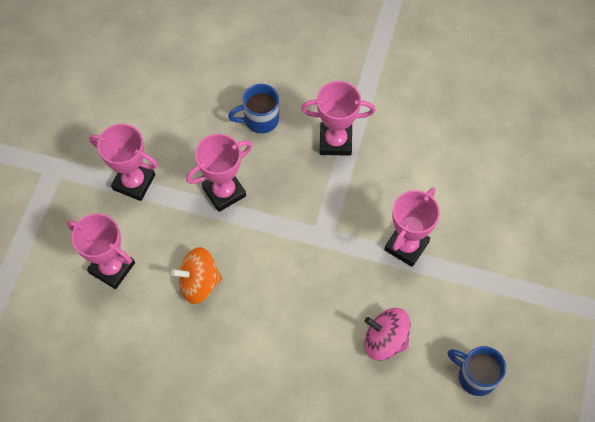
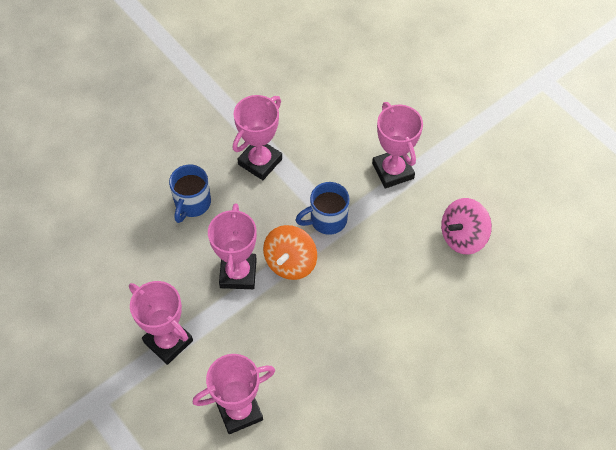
camera: 55 degrees left, 5 degrees down
(134, 182) = (168, 341): pink trophy -> pink trophy turned 75 degrees clockwise
(199, 283) = (309, 345): orange spinning top -> orange spinning top (290, 262)
(475, 376) = (534, 194): blue mug -> blue mug (327, 220)

